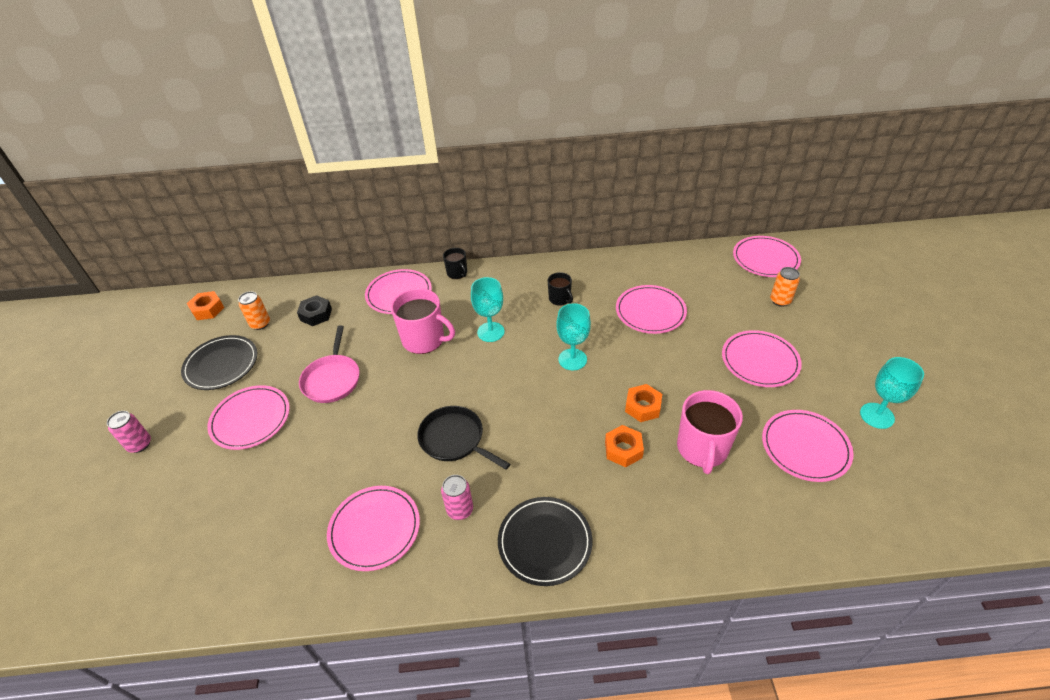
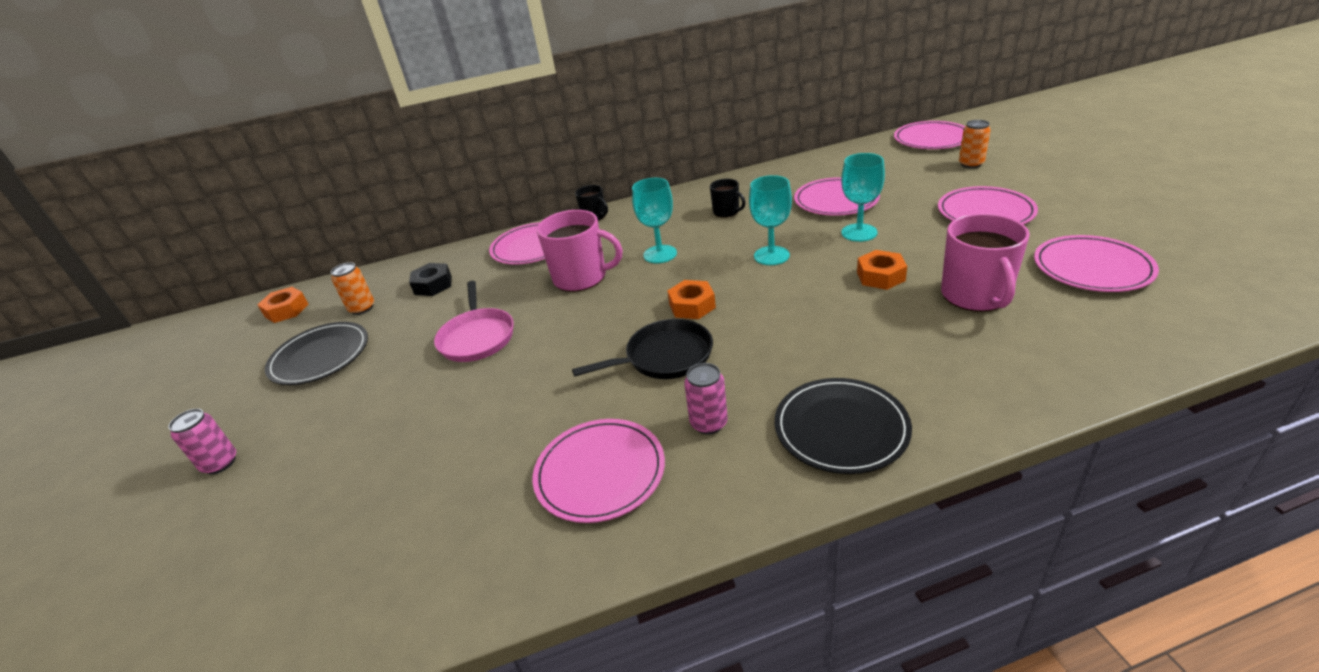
camera: 10 degrees left, 10 degrees down
(250, 419) = (378, 400): pink plate -> none
(454, 439) = (665, 357): black pan -> black pan turned 135 degrees clockwise
(623, 450) = (883, 318): orange nut -> orange nut (692, 306)
(877, 415) = (1147, 225): turquoise goblet -> turquoise goblet (859, 233)

